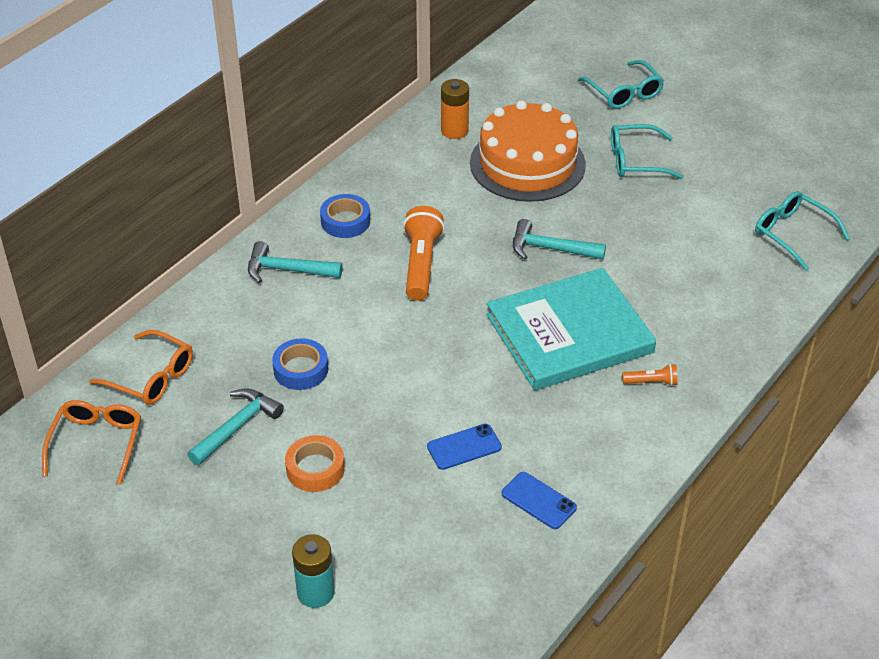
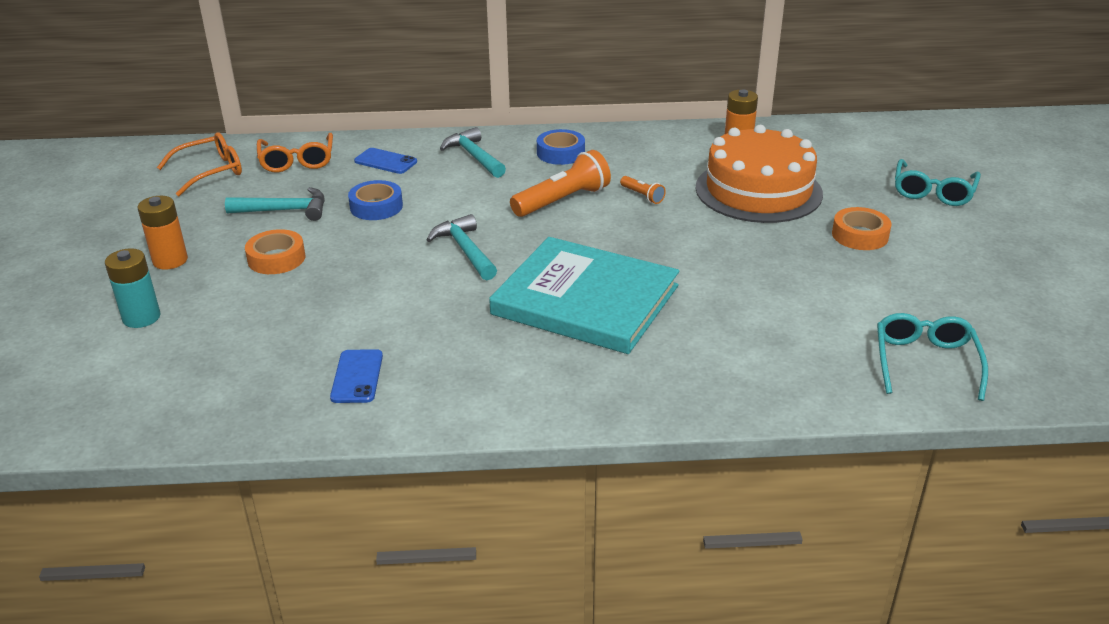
camera: 50 degrees right, 10 degrees down
(238, 537) = (170, 260): none -> orange battery
(464, 447) = (378, 311): blue phone -> blue phone (385, 161)
(550, 249) = (675, 245): turquoise hammer -> turquoise hammer (465, 250)
(636, 161) = (860, 235): turquoise glasses -> orange tape
(651, 382) = (586, 371): orange flashlight -> orange flashlight (642, 196)

